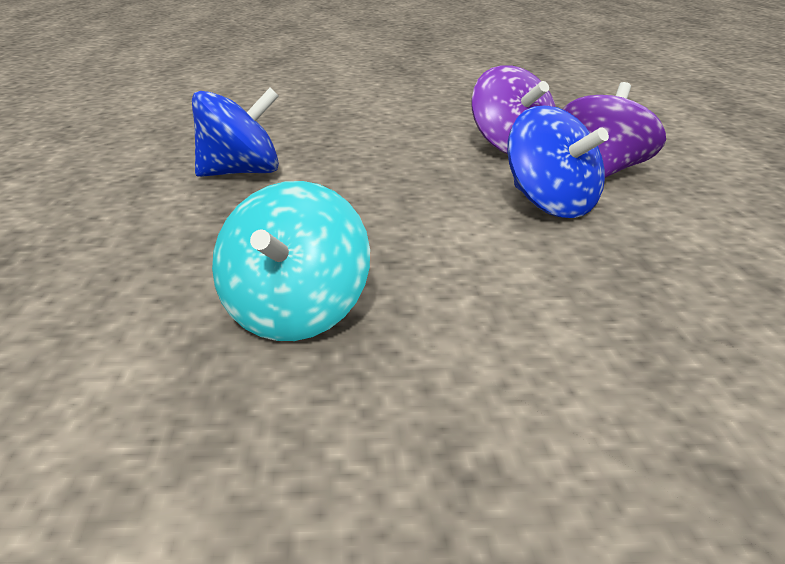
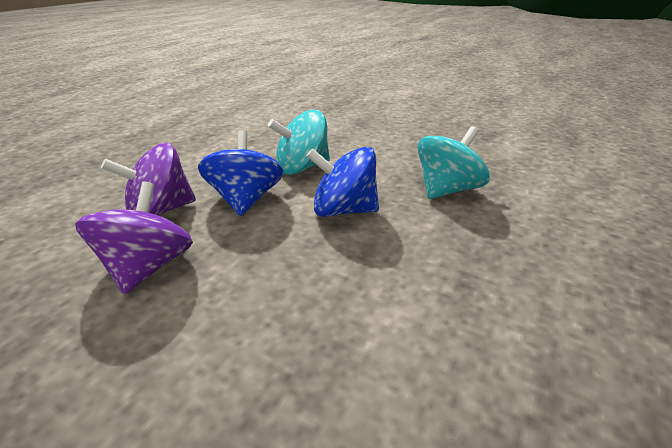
camera: 145 degrees left, 5 degrees up
(241, 173) = (428, 348): blue spinning top -> blue spinning top (343, 210)
(577, 266) = (302, 167): none -> turquoise spinning top

